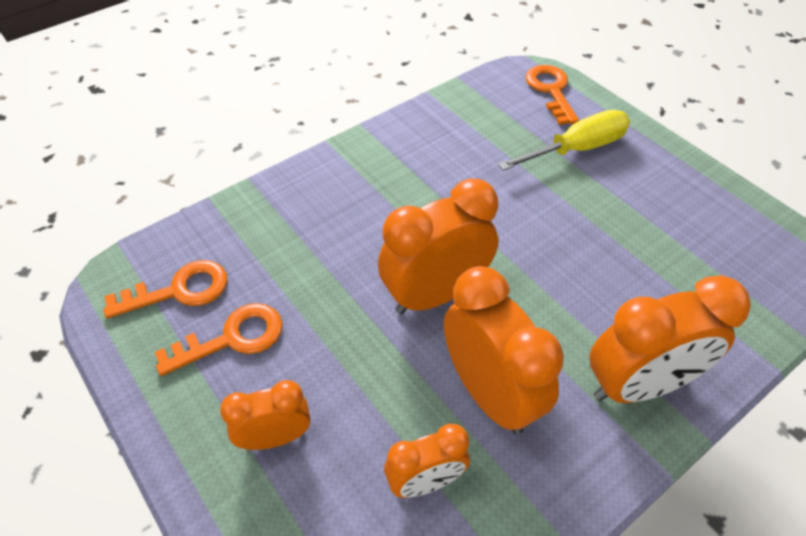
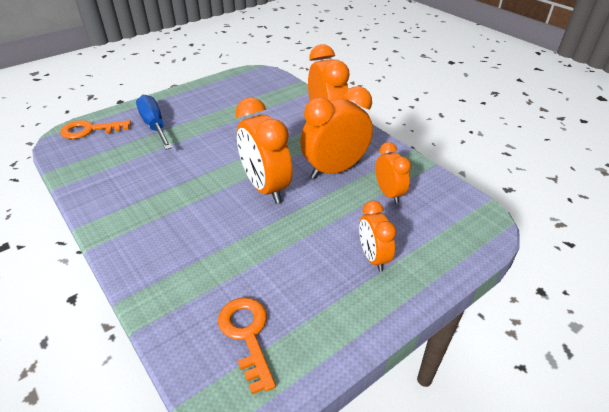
camera: 90 degrees left, 10 degrees down
(232, 338) = (297, 290): orange key -> none
(577, 149) = (154, 125): yellow screwdriver -> blue screwdriver

